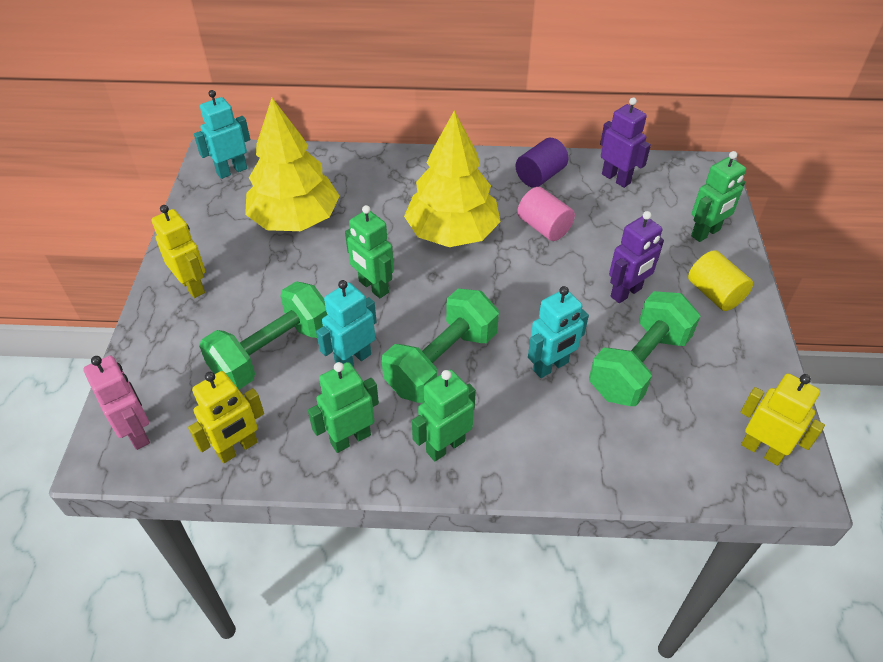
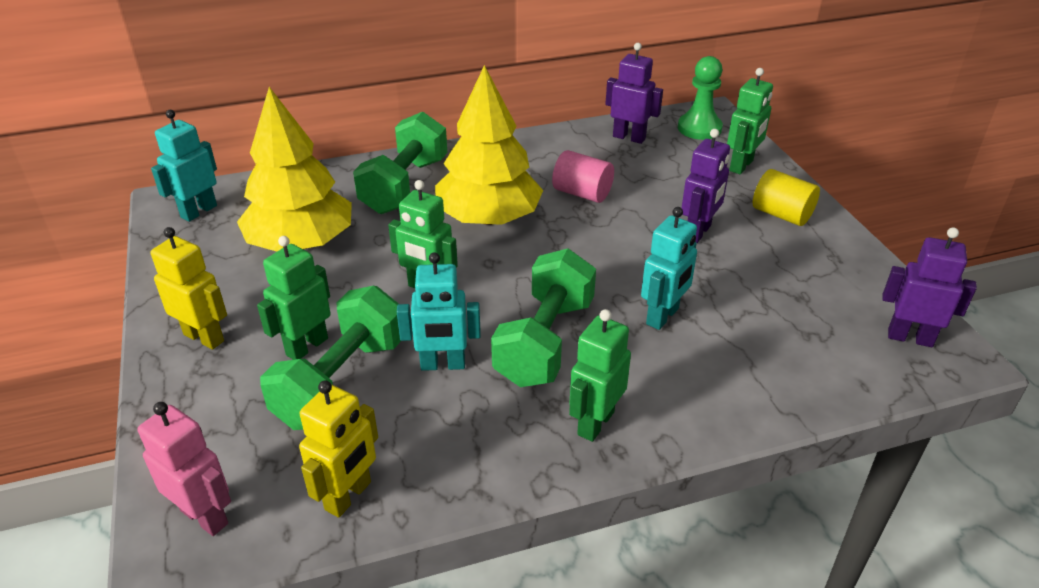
camera: 20 degrees left, 10 degrees down
(350, 438) = (482, 446): green robot -> green robot (306, 346)
(353, 360) = (443, 365): turquoise robot -> turquoise robot turned 120 degrees counterclockwise
(540, 176) = (552, 150): purple cylinder -> none
(639, 365) = (749, 293): green dumbbell -> green dumbbell (405, 185)
(688, 183) = (699, 128): none -> green pawn
(762, 450) = (910, 337): yellow robot -> purple robot

